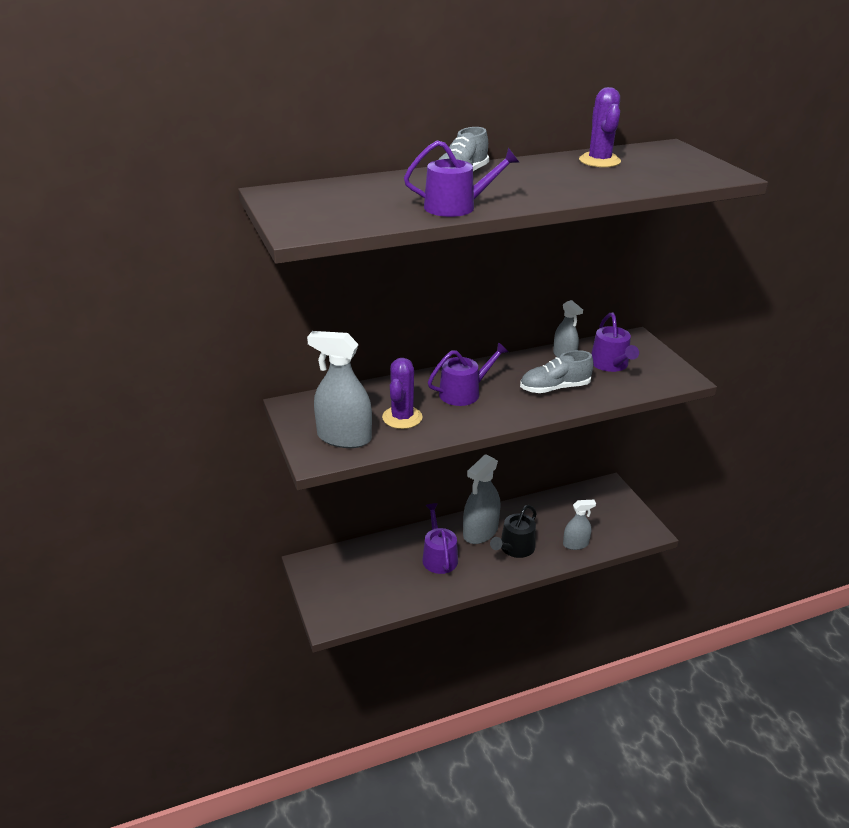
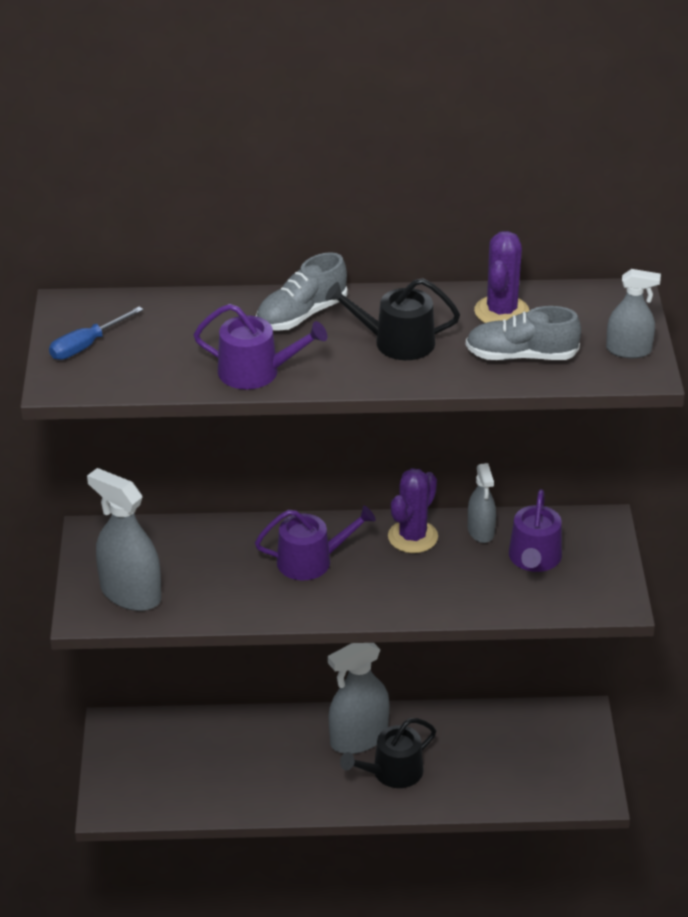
camera: 20 degrees right, 5 degrees up
(305, 210) = (86, 345): none -> blue screwdriver
(402, 417) = (214, 581): purple cactus -> purple cactus (413, 537)
(439, 556) = (285, 758): purple watering can -> none
(544, 181) = (396, 342): none -> black watering can
(554, 388) = (432, 580): grey shoe -> grey shoe (521, 356)
(575, 544) = (479, 788): grey spray bottle -> grey spray bottle (628, 350)

